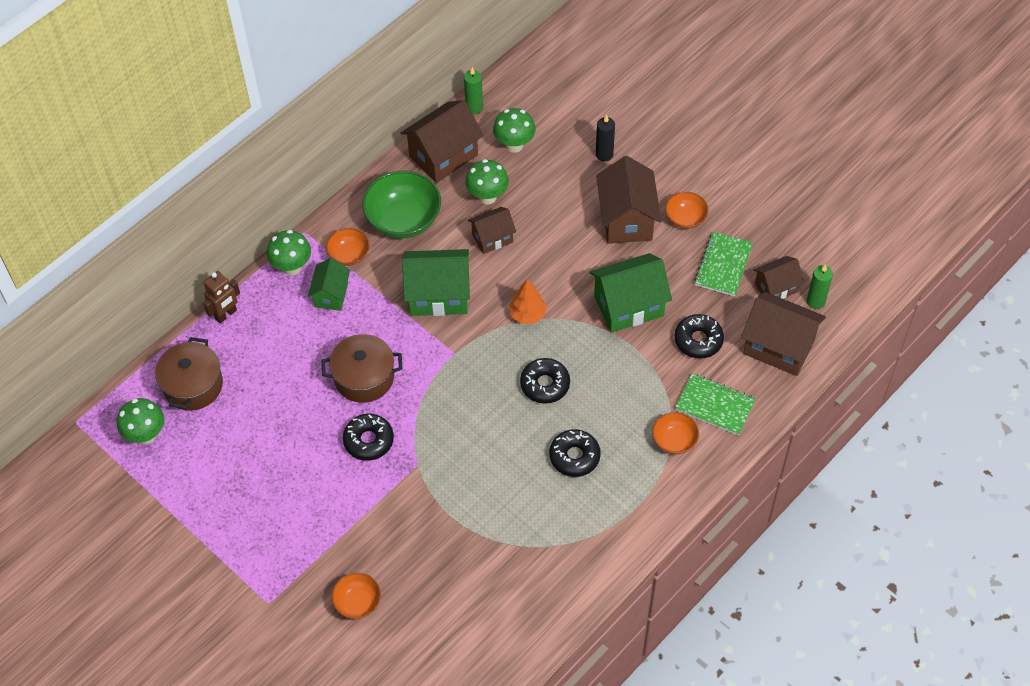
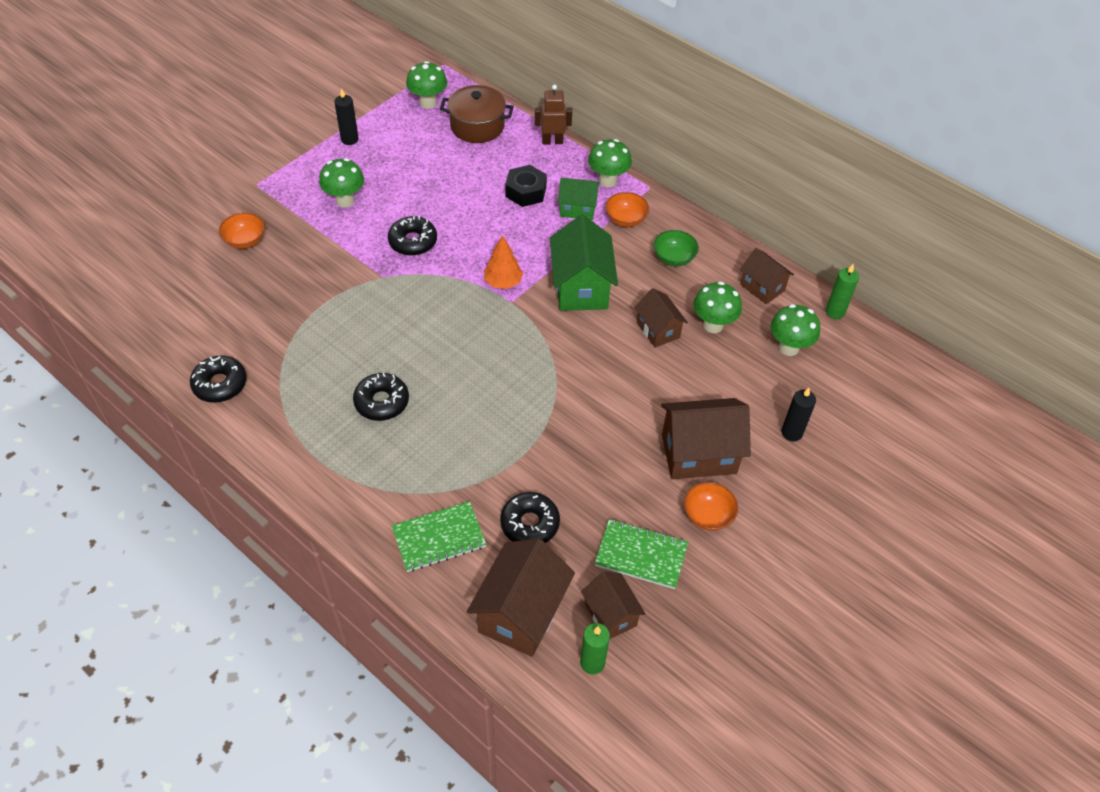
camera: 85 degrees right, 5 degrees down
(201, 512) = (349, 139): none -> black candle
(226, 314) = (552, 141): brown robot -> brown robot turned 135 degrees clockwise
(302, 339) = (526, 192): none -> black nut
(302, 509) = (345, 201): none -> green mushroom
(364, 377) = (483, 236): brown pot -> none
(403, 220) = (673, 258): green bowl -> green bowl, size x0.55
(443, 156) = (762, 287): brown house -> brown house, size x0.60
(527, 314) = (560, 361): orange tree -> orange tree (503, 282)
(545, 384) = (472, 376): black donut -> black donut (220, 384)
(628, 306) = (575, 454): green house -> none
(674, 441) = (394, 495): orange bowl -> none
(714, 405) = (439, 538): green notebook -> green notebook turned 45 degrees clockwise

